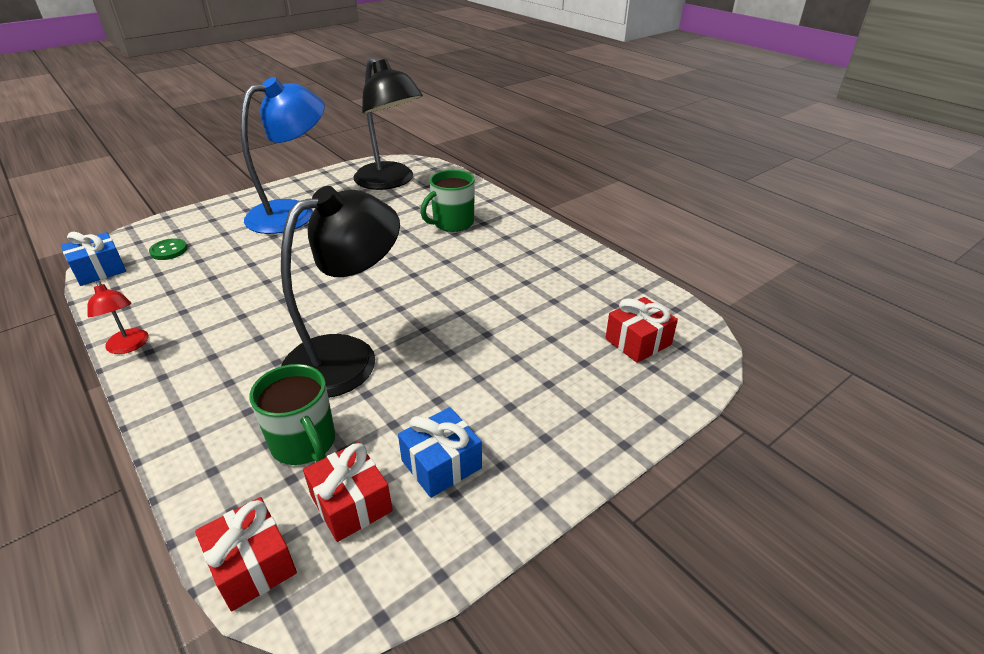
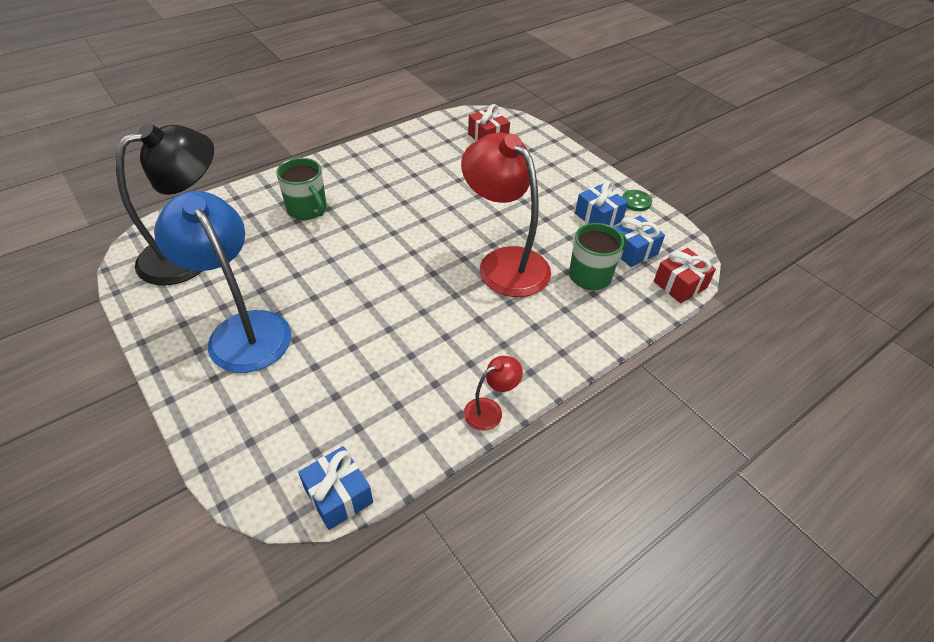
camera: 90 degrees left, 10 degrees up
(169, 250) = (305, 433): green button -> green button (636, 201)
(348, 357) = (504, 262): black lamp -> red lamp
(351, 503) = (632, 250): red gift -> blue gift

